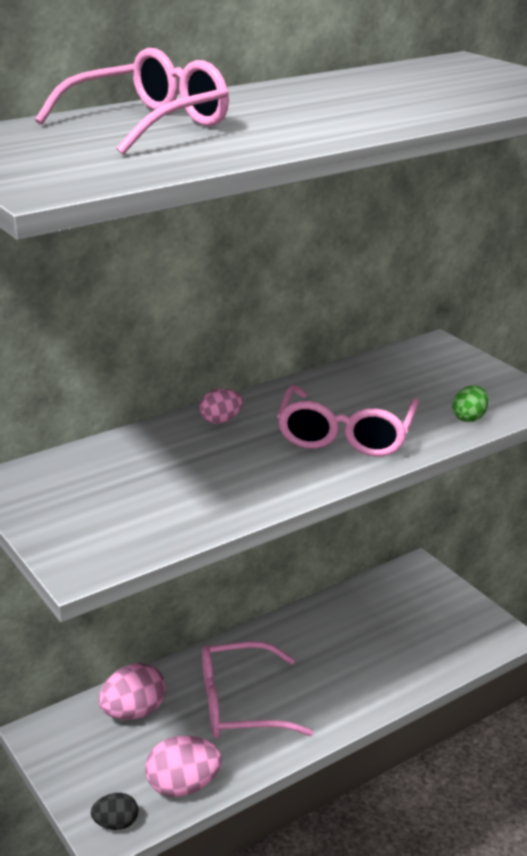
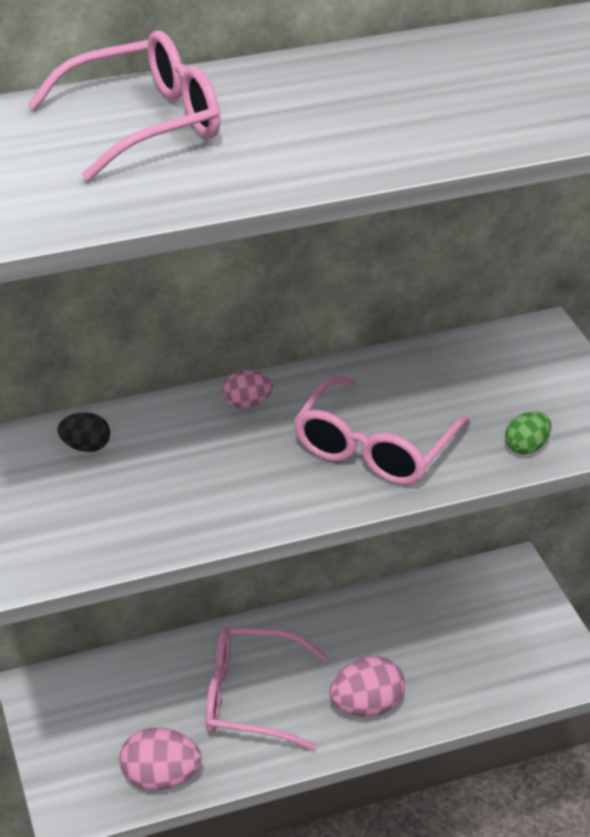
camera: 15 degrees right, 10 degrees up
(116, 823) = (81, 804): black egg -> black egg (86, 447)
(134, 712) = (137, 684): pink egg -> pink egg (367, 706)

